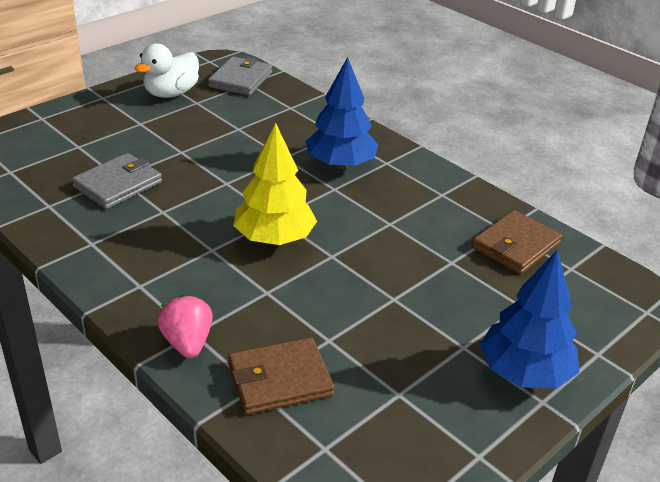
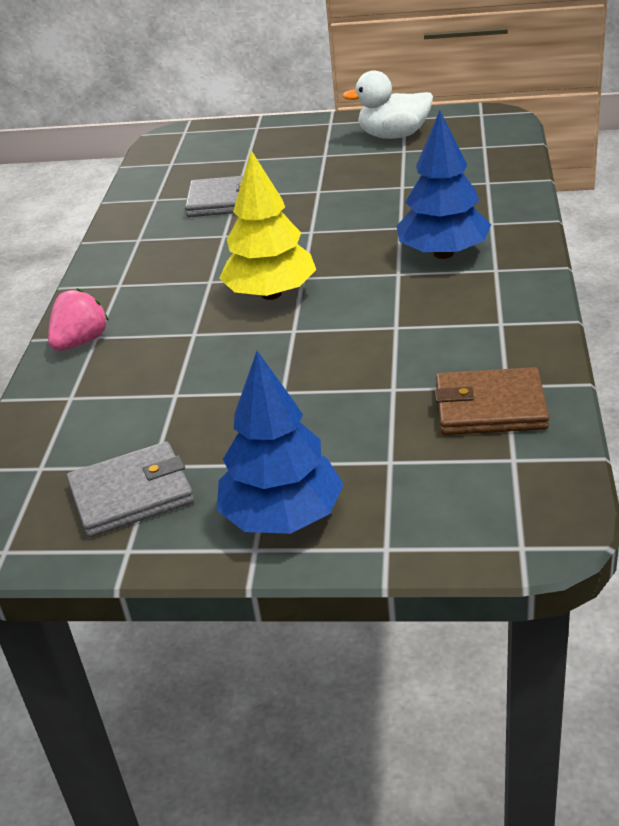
camera: 55 degrees right, 0 degrees up
(240, 79) = (482, 140): grey wallet -> grey wallet (131, 494)
(280, 380) = (93, 402): brown wallet -> none

